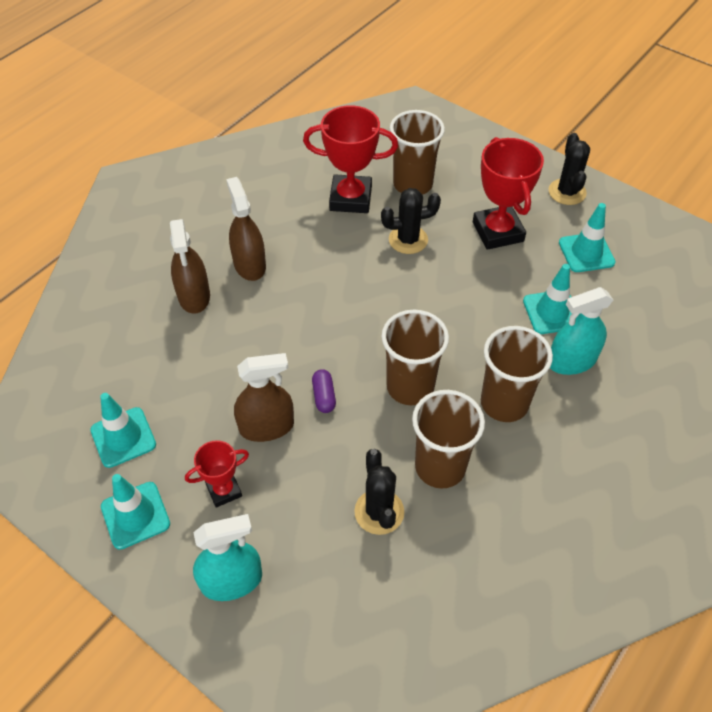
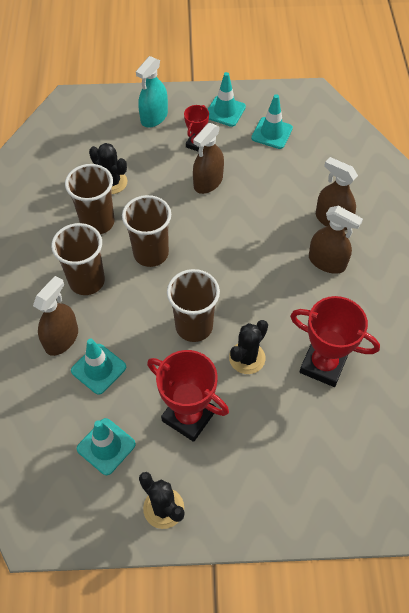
camera: 140 degrees right, 5 degrees up
(324, 396) = (194, 216): purple capsule -> none
(350, 198) = (323, 364): red trophy -> red trophy turned 60 degrees clockwise
(412, 184) = (293, 416): brown cup -> brown cup (194, 326)
(571, 361) = (61, 339): turquoise spray bottle -> brown spray bottle

